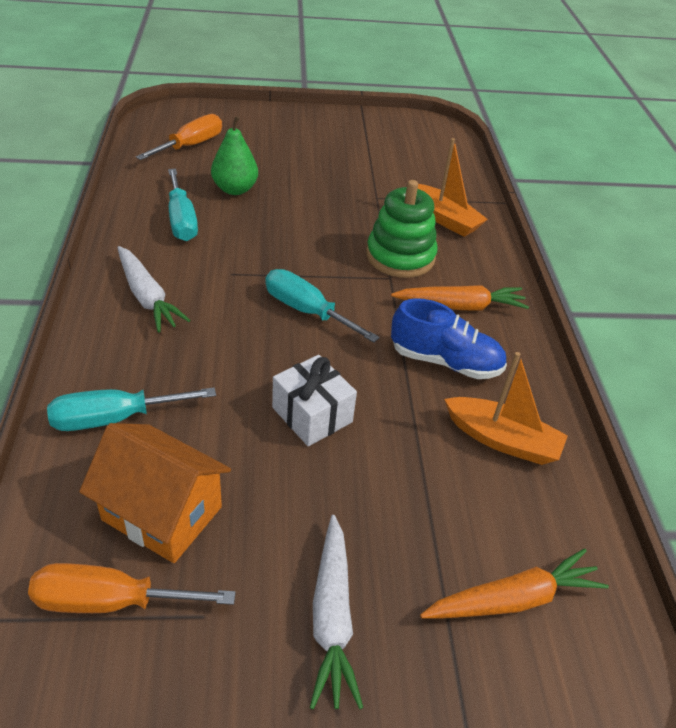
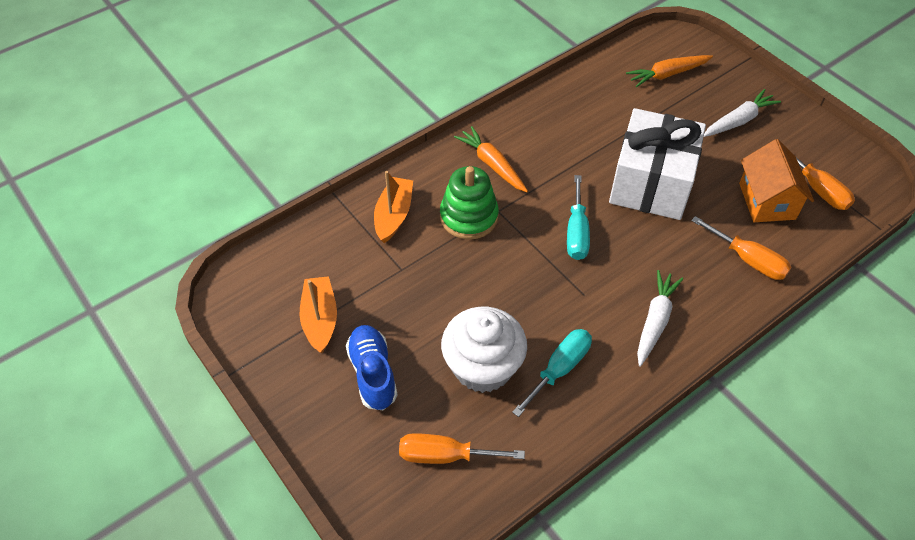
camera: 120 degrees left, 10 degrees up
(114, 418) = (748, 260): turquoise screwdriver -> orange screwdriver
(235, 189) = (483, 367): green pear -> white cupcake
(312, 415) = (651, 183): white gift -> white gift, size x1.98
(445, 361) = (551, 150): blue shoe -> blue shoe (373, 373)
(502, 440) = (584, 107): orange boat -> orange boat (320, 319)
(513, 599) = (667, 74): orange carrot -> orange carrot turned 60 degrees counterclockwise

